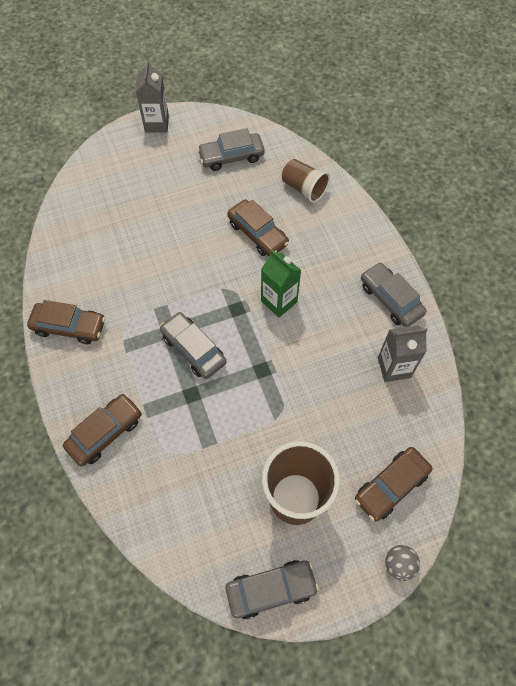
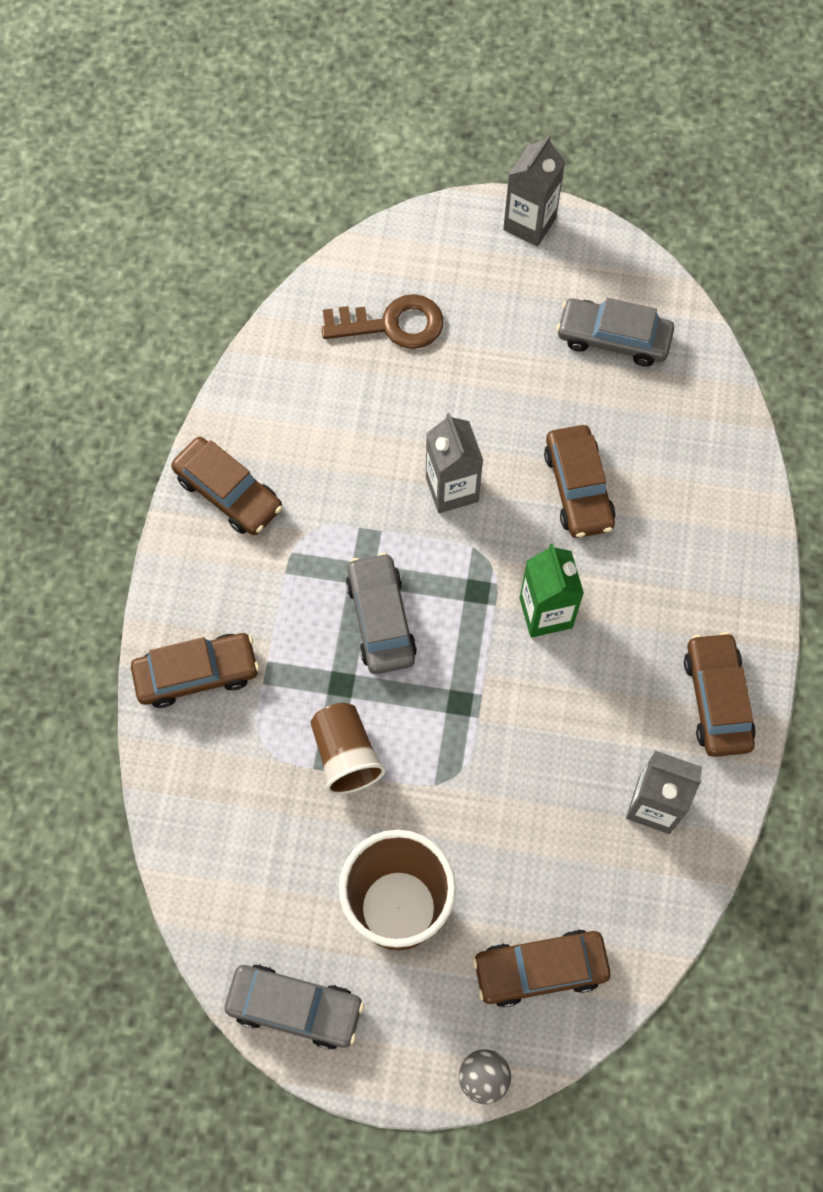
camera: 30 degrees right, 5 degrees up
(112, 201) = (392, 324): none -> brown key
(192, 265) = (452, 489): none -> grey carton
(304, 188) = (695, 449): brown cup -> brown cup (345, 755)
(390, 299) = (717, 699): grey car -> brown car

